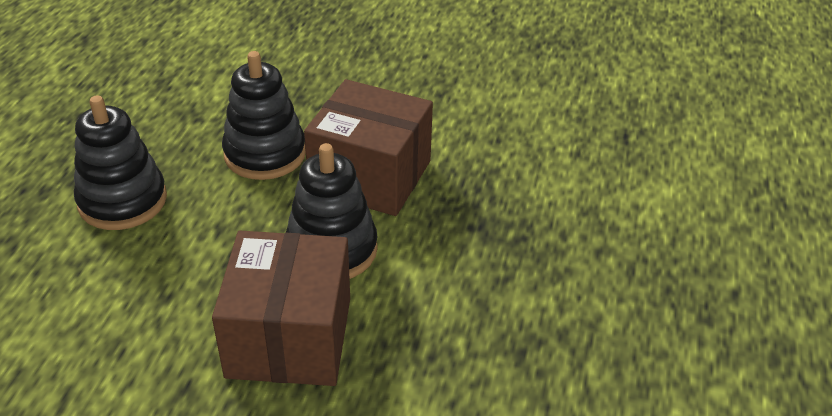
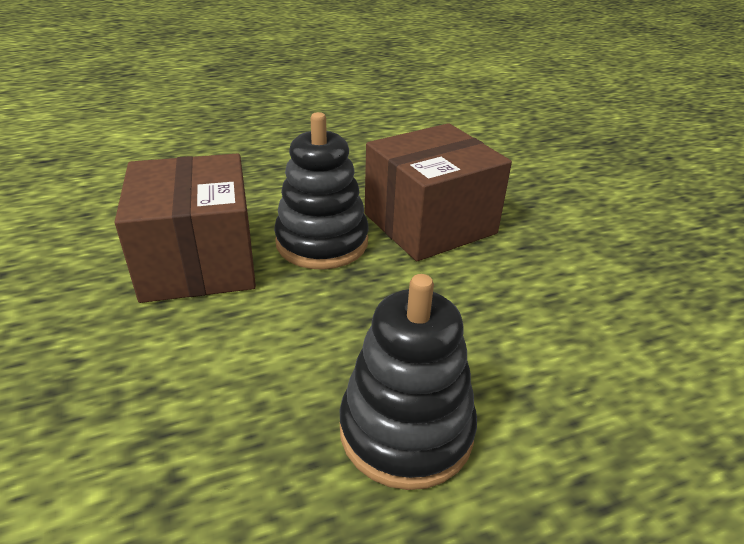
camera: 125 degrees left, 5 degrees down
(265, 154) = (213, 354): black stacking toy -> none

